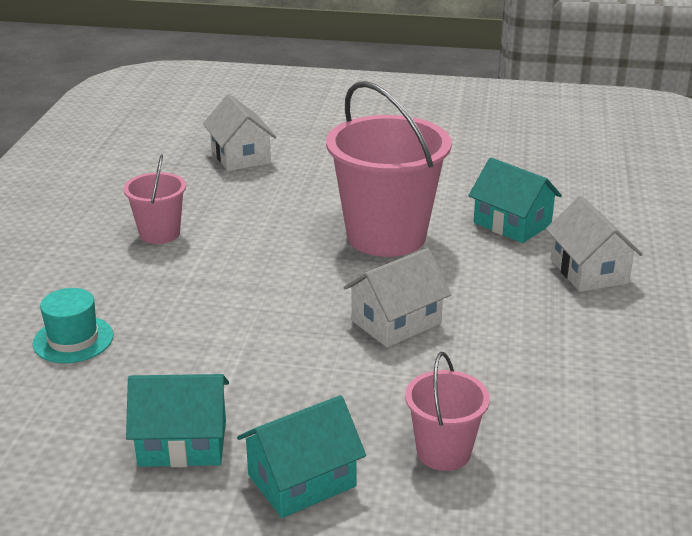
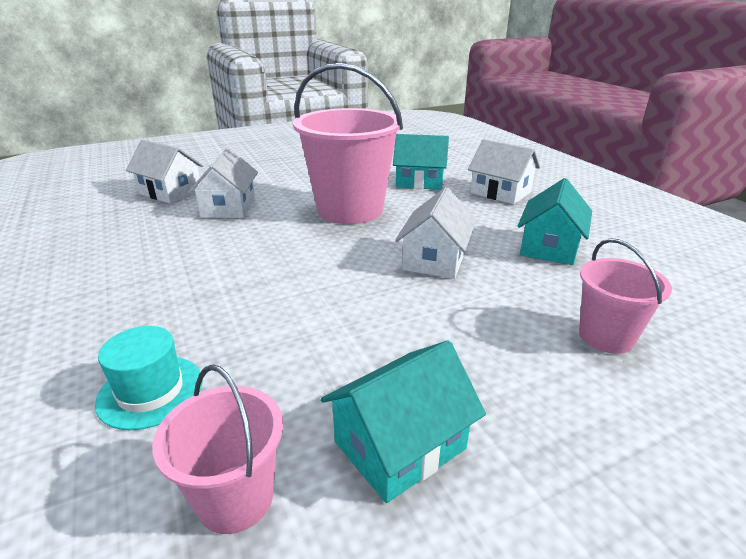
camera: 35 degrees left, 0 degrees up
(159, 233) = (153, 262): pink bucket -> pink bucket (235, 498)
(274, 193) = (228, 207): none -> white house
(301, 480) = (552, 421): turquoise house -> turquoise house (549, 247)

